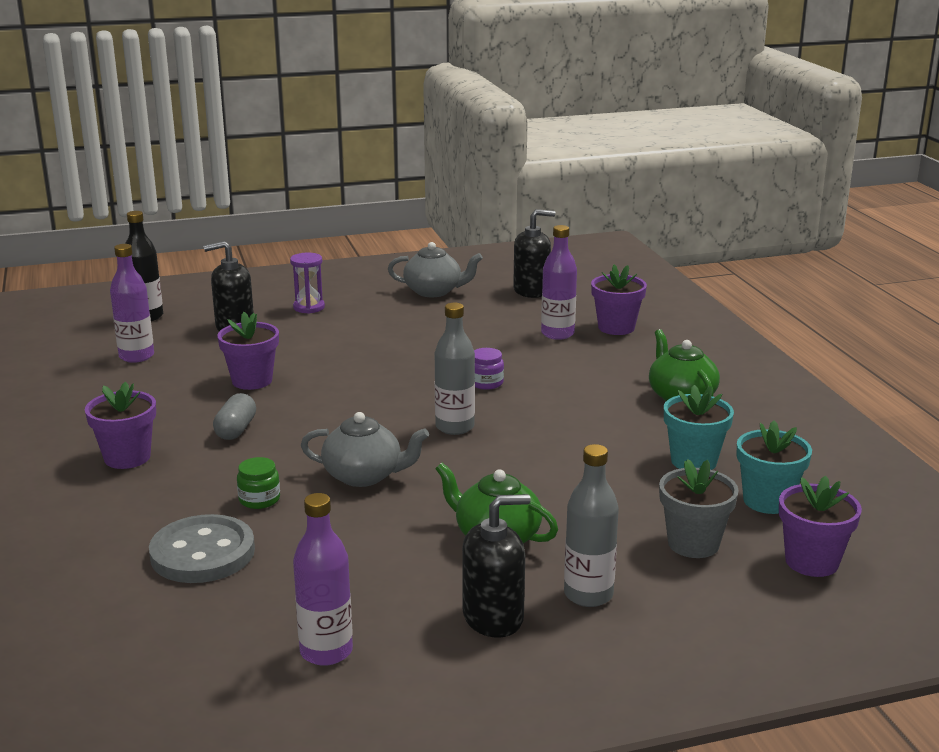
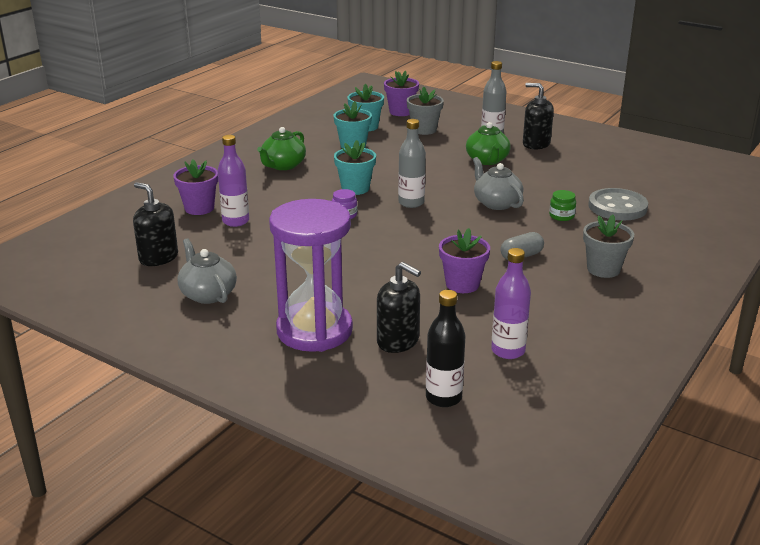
camera: 130 degrees left, 5 degrees up
(127, 457) = (603, 269): purple flower pot -> grey flower pot
(309, 307) = (314, 330): purple hourglass -> purple hourglass, size x2.34
(326, 651) = (609, 160): purple bottle -> none
(546, 412) = (355, 188): none -> turquoise flower pot

